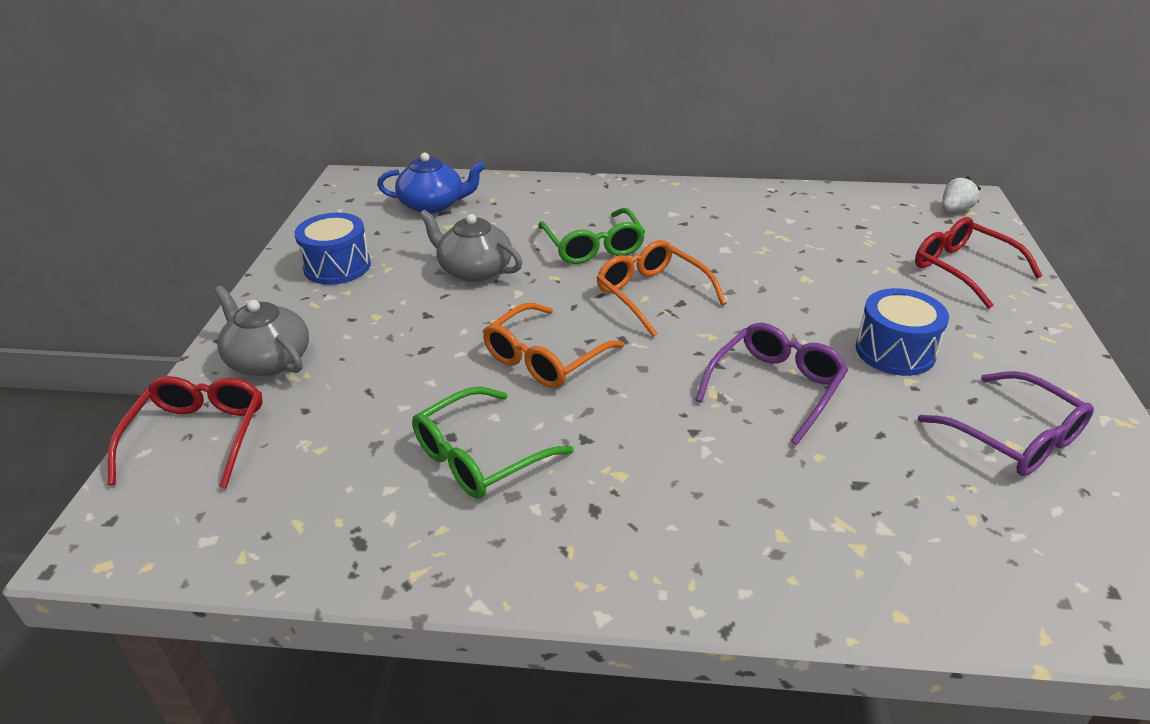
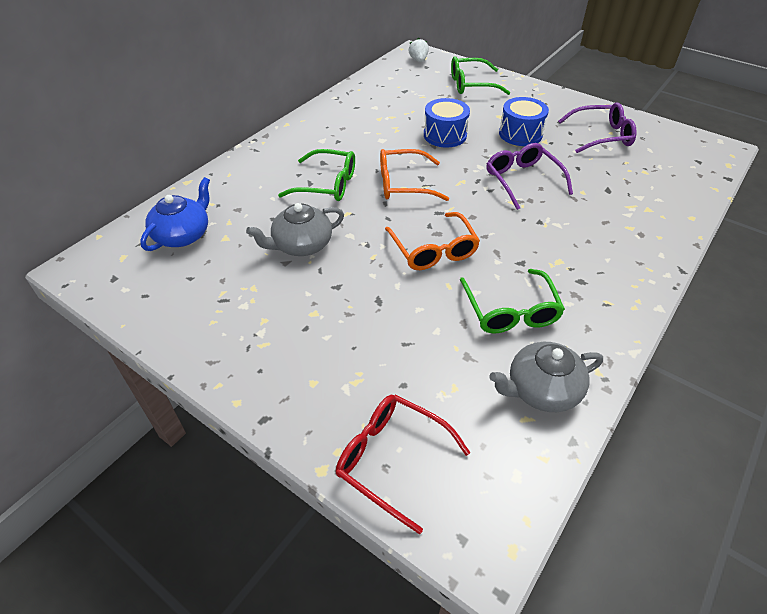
camera: 60 degrees left, 10 degrees up
(268, 360) = (320, 392): grey teapot -> grey teapot (542, 389)
(337, 266) = (219, 315): blue drum -> blue drum (445, 135)
(964, 270) = (472, 84): red glasses -> green glasses

